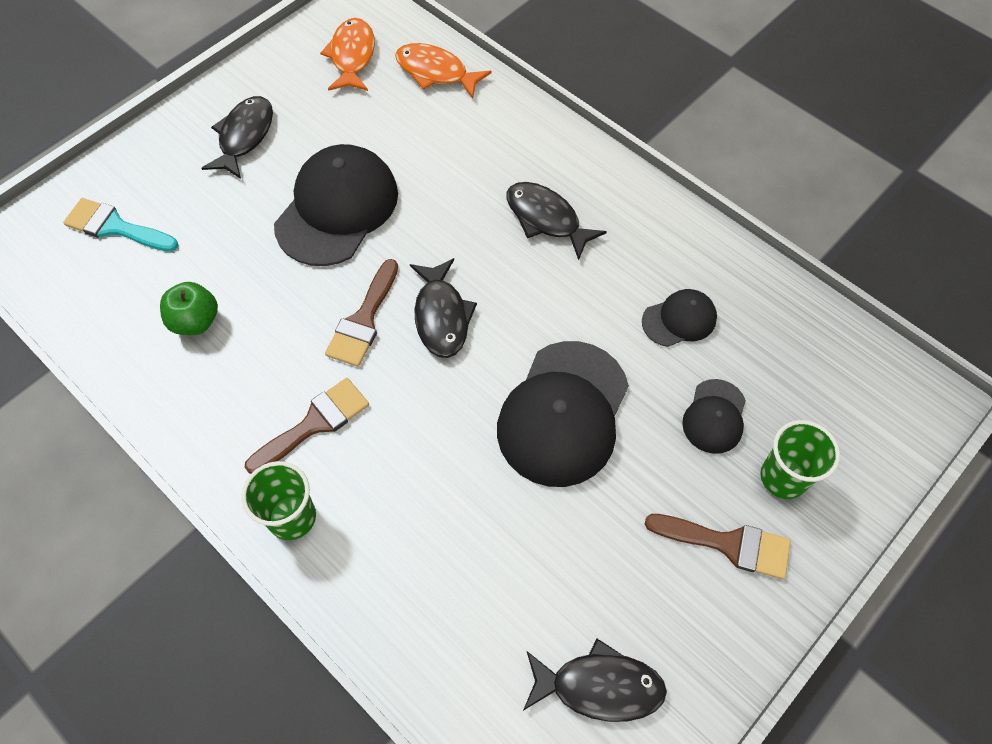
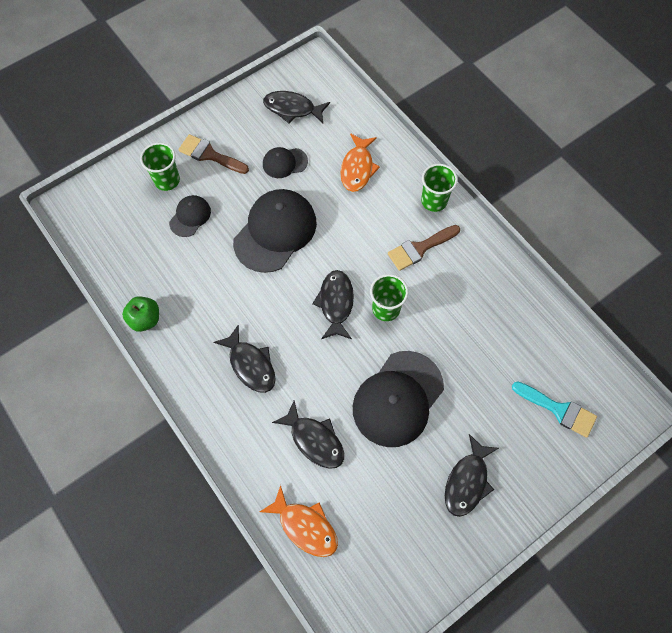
camera: 170 degrees left, 5 degrees up
(195, 321) = (494, 325): green apple -> green apple (145, 319)
(352, 56) = (375, 559): orange fish -> orange fish (357, 168)
(364, 320) = (386, 309): brown brush -> green cup
(441, 150) = (314, 440): none -> black fish
(679, 320) = (187, 277): black cap -> black cap (284, 163)

